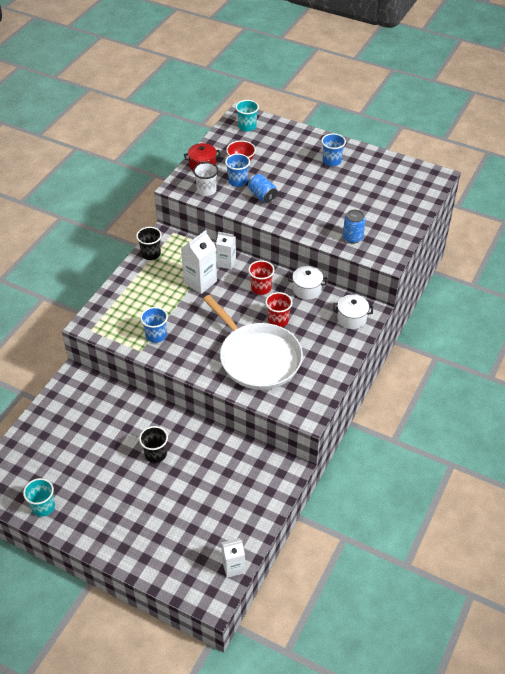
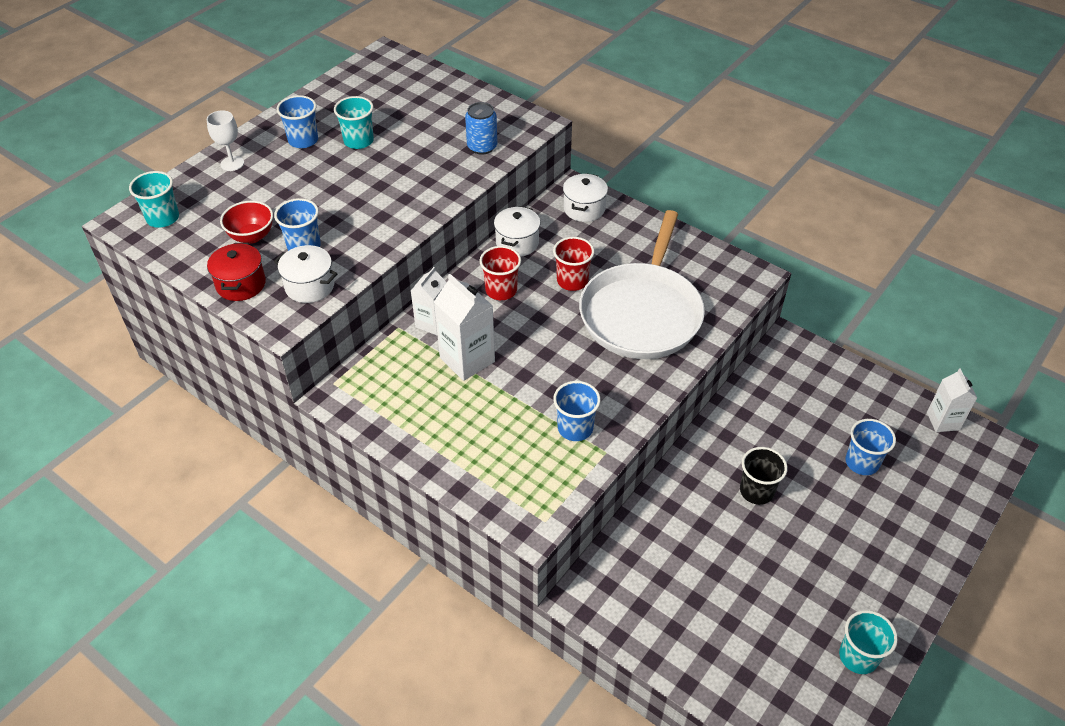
camera: 80 degrees left, 0 degrees up
(151, 254) = (378, 419): black cup -> none
(187, 513) = (862, 462): none -> blue cup
(206, 190) = (309, 286): white cup -> white pot
(257, 358) = (642, 313): white pan -> white pan turned 135 degrees clockwise
(262, 196) = (352, 223): blue can -> none
(301, 139) = (232, 163): none -> white goblet
(339, 183) = (358, 141): none -> turquoise cup

